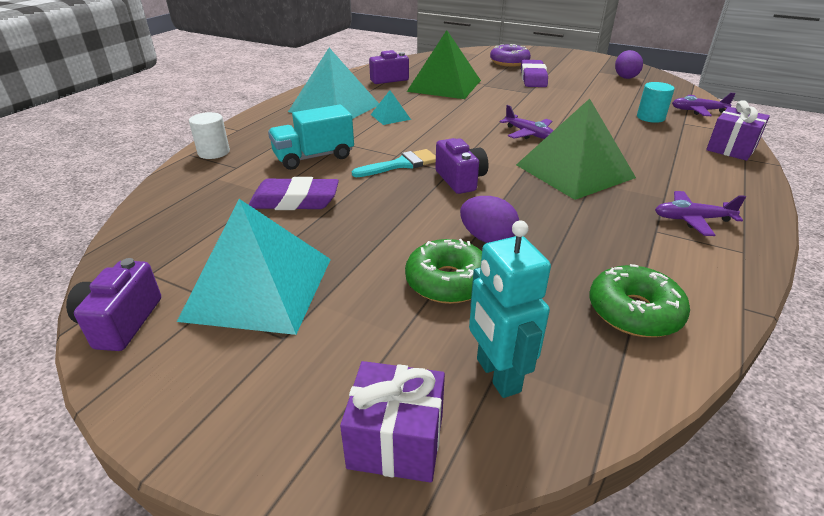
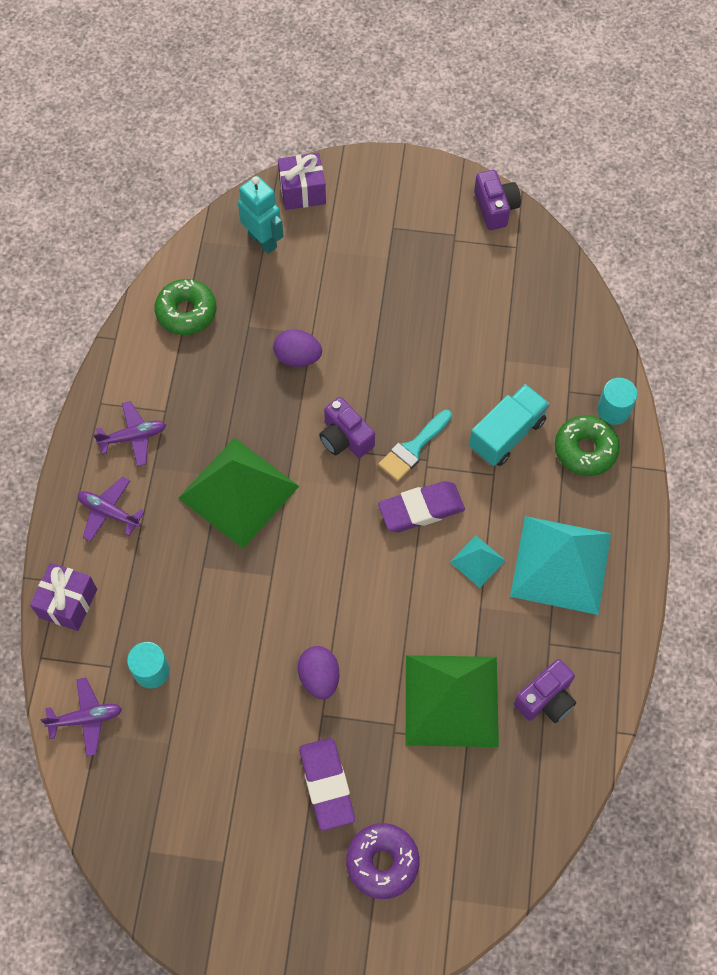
camera: 160 degrees right, 30 degrees up
(214, 152) = (613, 410): white cylinder -> turquoise cylinder
(259, 288) = (434, 258): turquoise pyramid -> none
(295, 201) = (476, 357): purple eraser -> purple eraser (421, 509)
(448, 282) = (313, 302): green donut -> green donut (585, 450)
(528, 134) = (298, 566): purple plane -> purple plane (109, 512)
(625, 77) = (180, 845): purple egg -> purple egg (319, 677)

